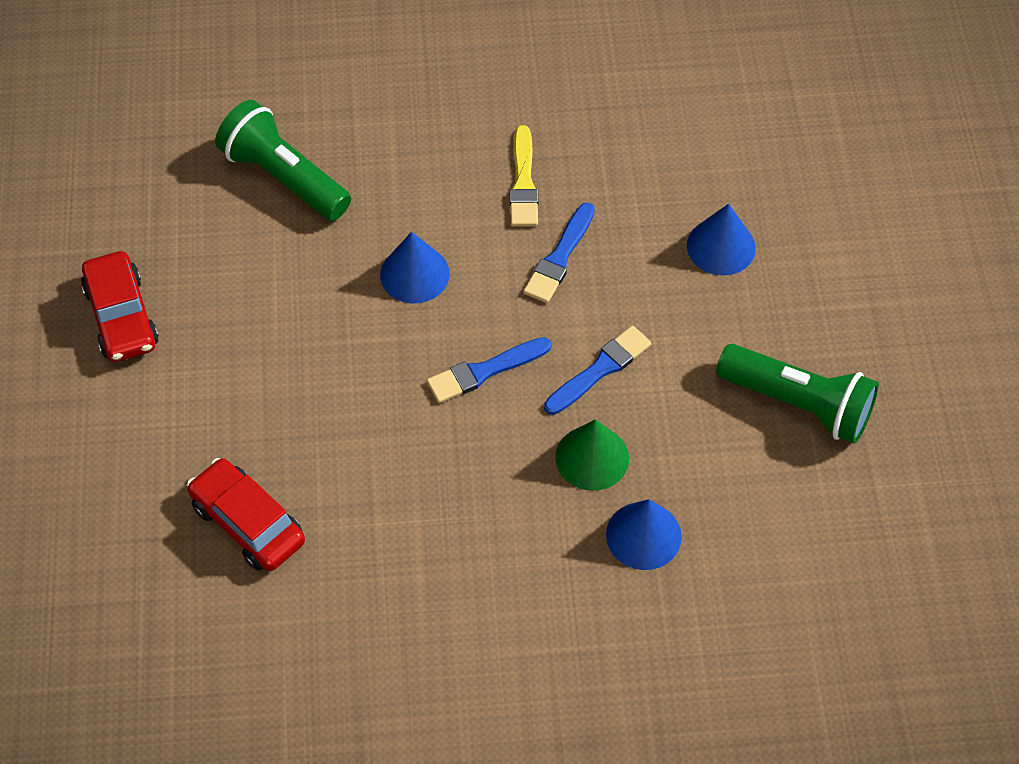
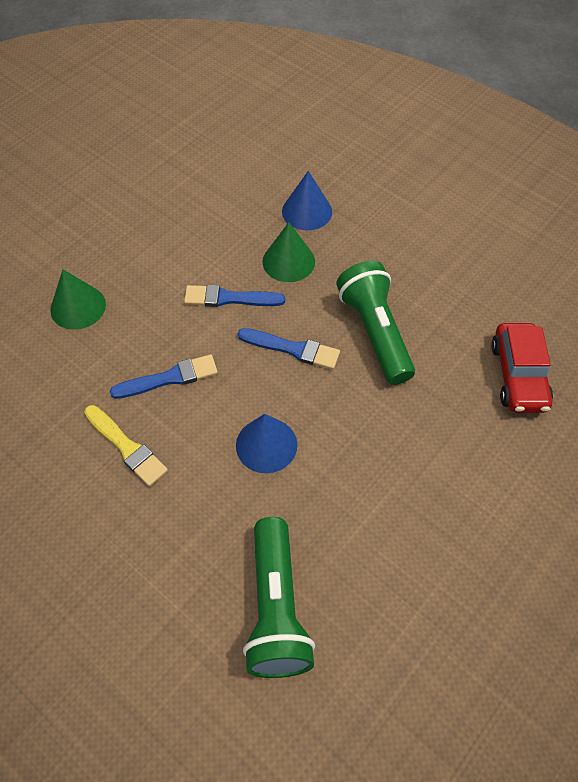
camera: 135 degrees left, 0 degrees up
(122, 317) = (499, 593): red car -> none
(523, 182) = (127, 447): yellow brush -> yellow brush turned 90 degrees clockwise
(721, 246) = (78, 307): blue cone -> green cone
(798, 404) = (157, 206): green flashlight -> green flashlight (375, 332)

